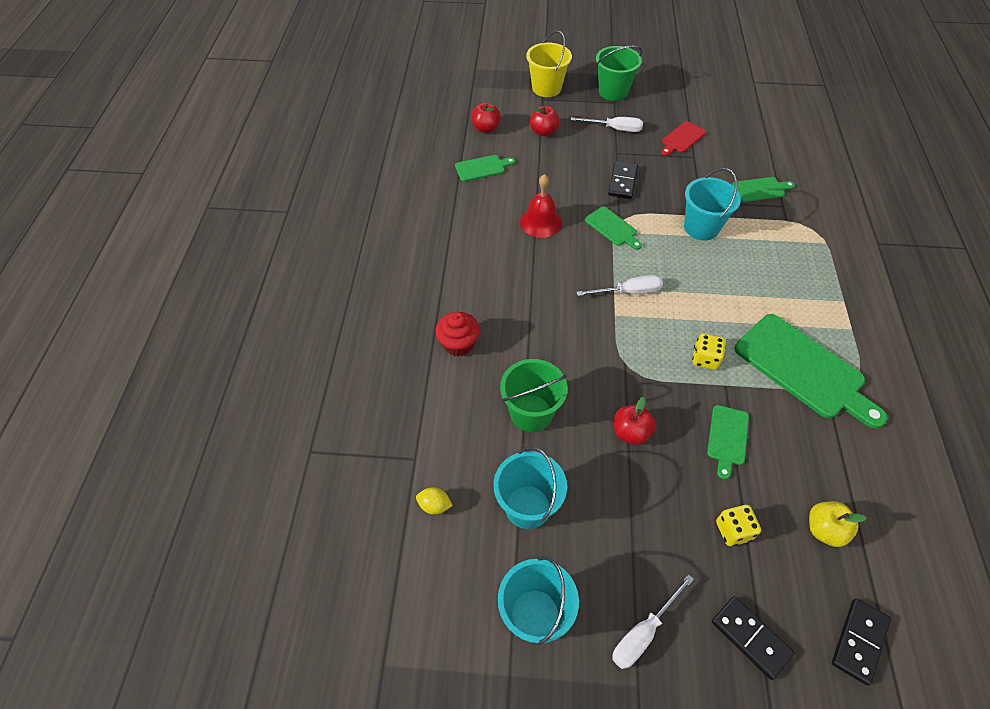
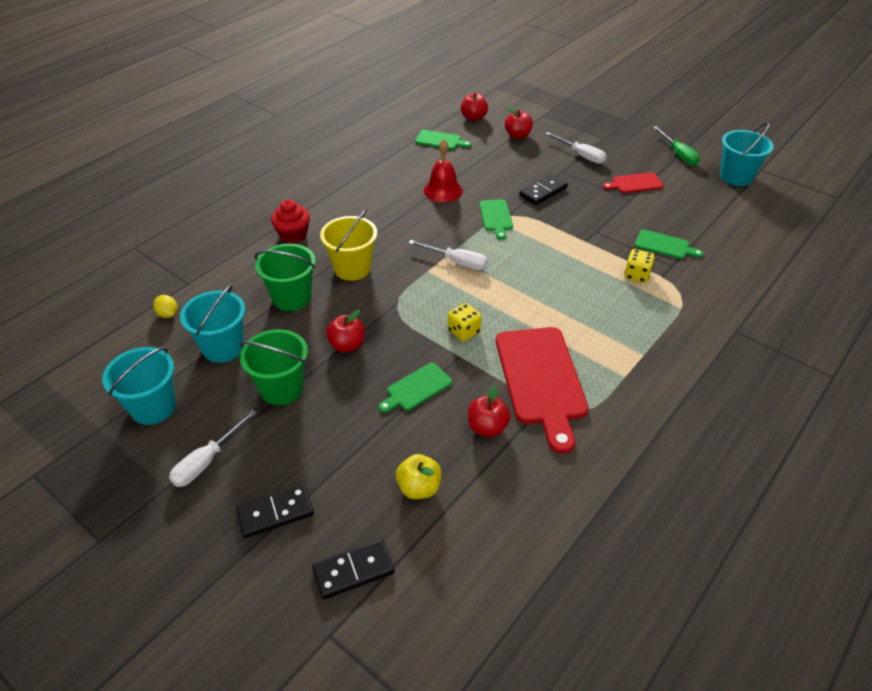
camera: 35 degrees right, 10 degrees down
(546, 88) = (556, 109): yellow bucket -> yellow bucket (352, 268)
(613, 91) = (612, 131): green bucket -> green bucket (281, 388)
(643, 632) = (207, 461): white screwdriver -> white screwdriver turned 45 degrees counterclockwise
(685, 94) = (678, 154): none -> green screwdriver
(701, 227) = (573, 248): turquoise bucket -> turquoise bucket (736, 177)
(733, 530) = (346, 445): yellow dice -> yellow dice (637, 275)
(750, 637) = (275, 513): black domino -> black domino turned 75 degrees clockwise
(803, 369) = (541, 380): green cutting board -> red cutting board
(812, 439) = (487, 427): none -> red apple

